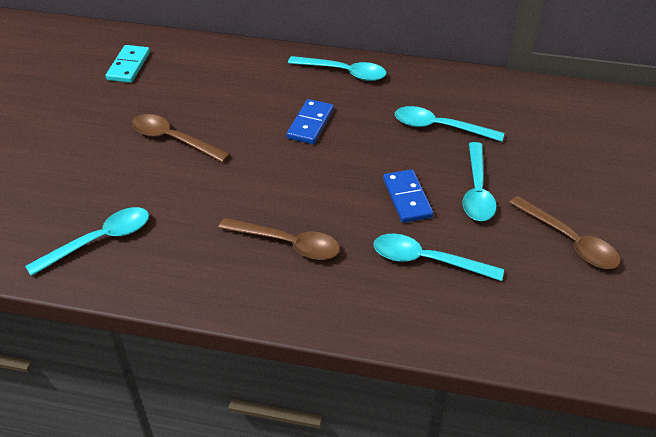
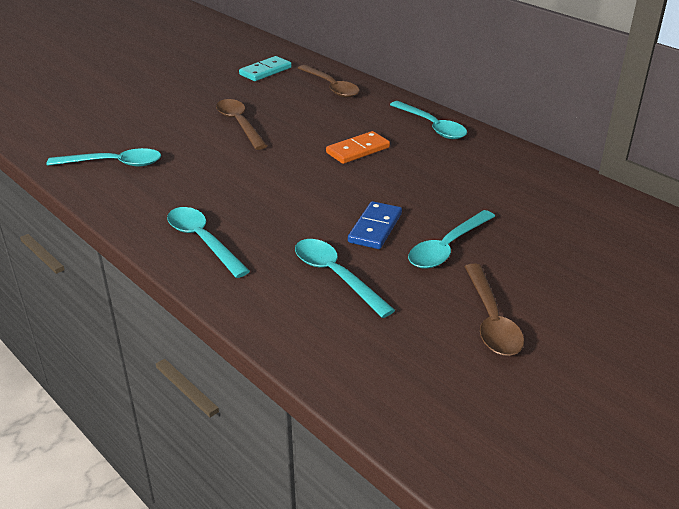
camera: 35 degrees right, 10 degrees down
(288, 244) = (238, 218): brown spoon -> brown spoon (331, 87)
(310, 124) = (358, 150): blue domino -> orange domino
(439, 127) = (470, 191): turquoise spoon -> turquoise spoon (202, 240)

